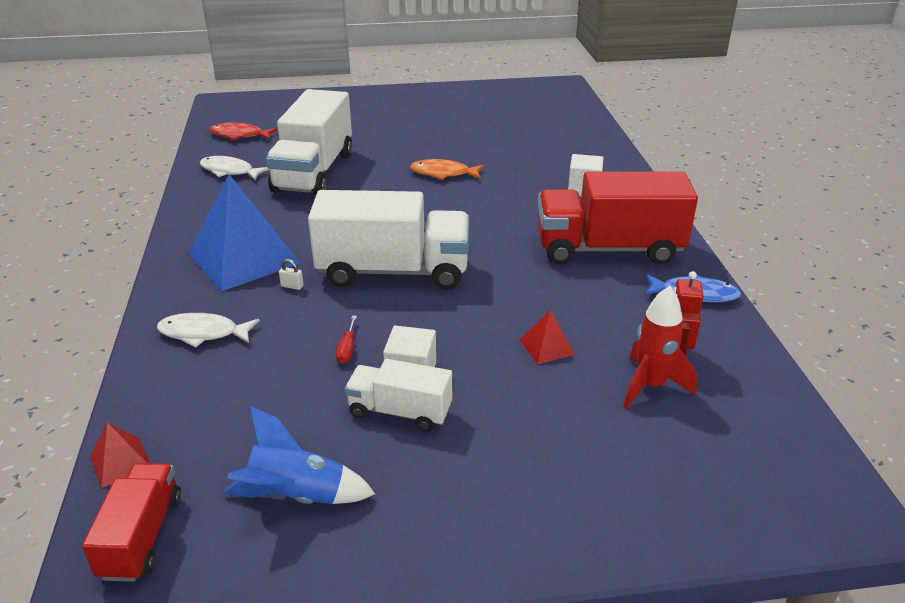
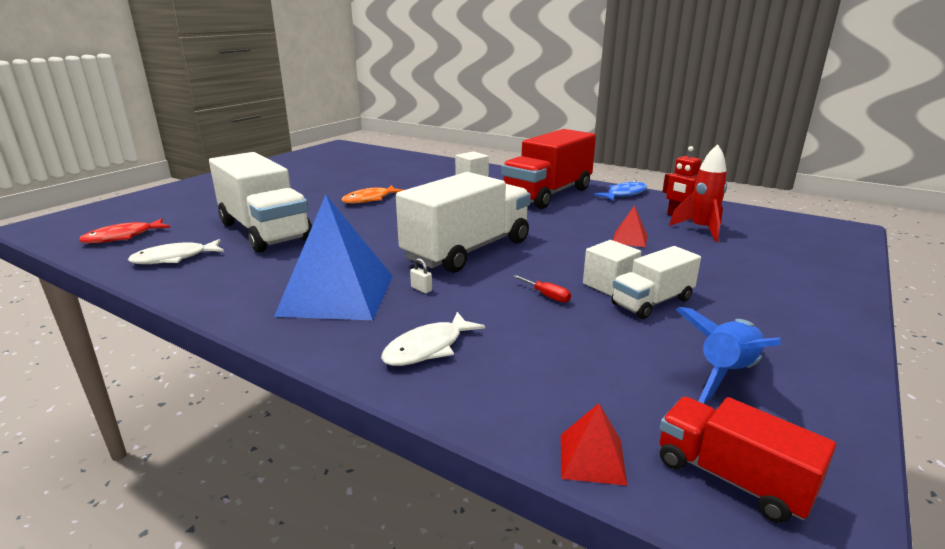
camera: 50 degrees left, 10 degrees down
(292, 286) = (421, 289): white padlock -> white padlock turned 75 degrees clockwise

